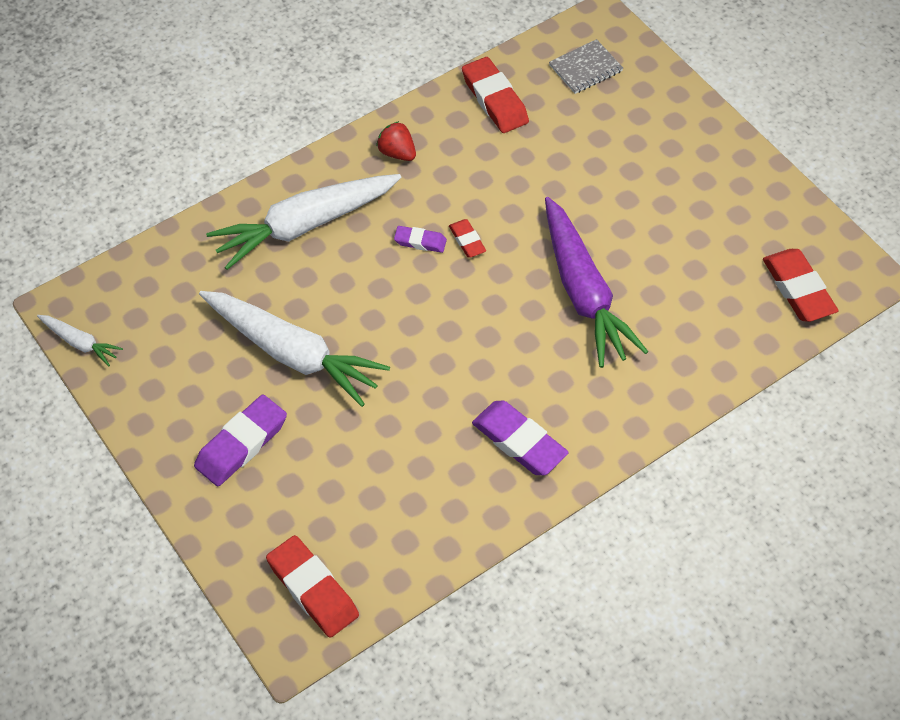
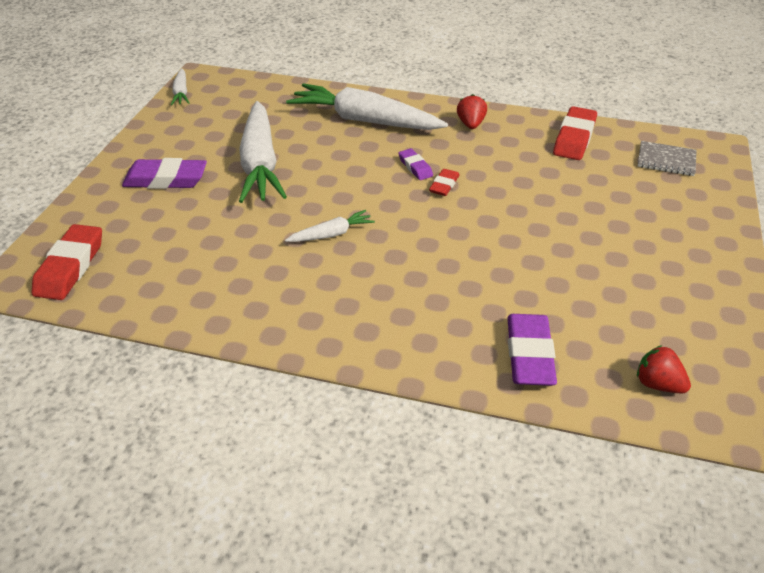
camera: 50 degrees right, 15 degrees down
(455, 367) = (331, 234): none -> white carrot
(519, 442) = (300, 299): purple eraser -> purple eraser (529, 355)
(583, 292) = (477, 260): purple carrot -> none
(798, 289) = (658, 384): red eraser -> red strawberry

